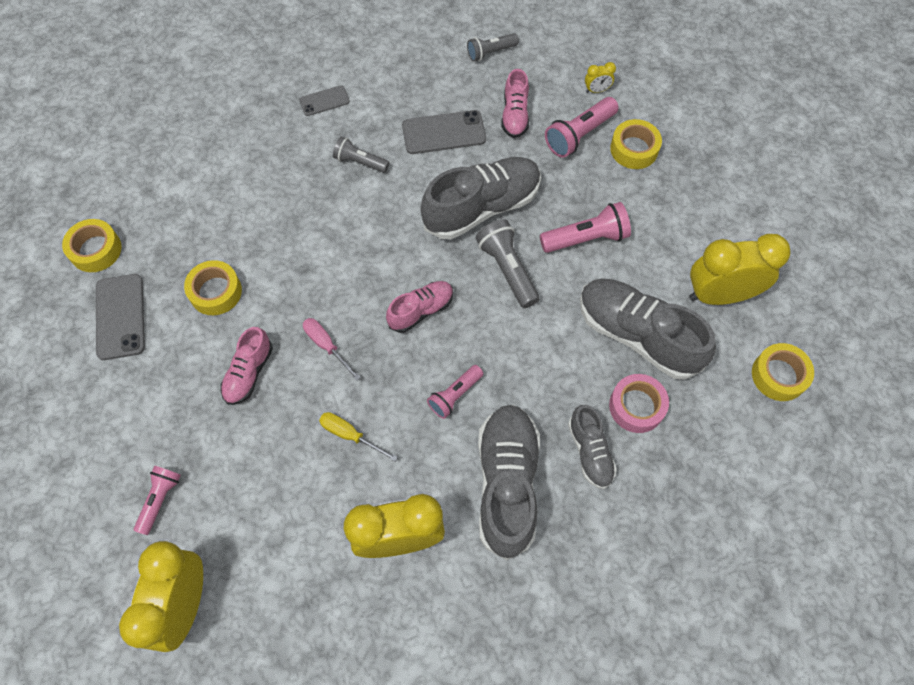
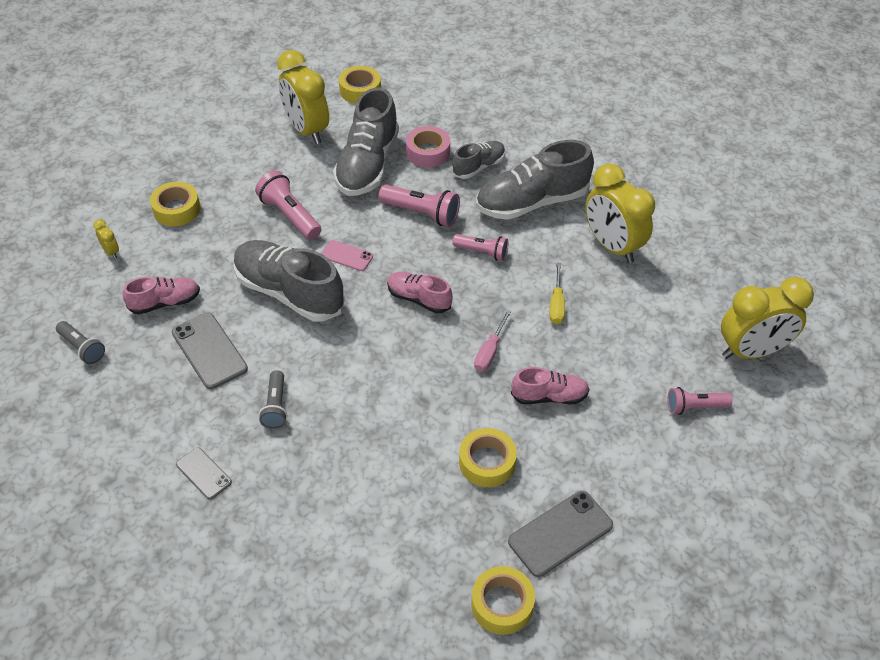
camera: 115 degrees left, 15 degrees down
(507, 269) = (347, 256): grey flashlight -> pink phone
(579, 135) = (174, 249): pink flashlight -> pink flashlight (421, 213)

